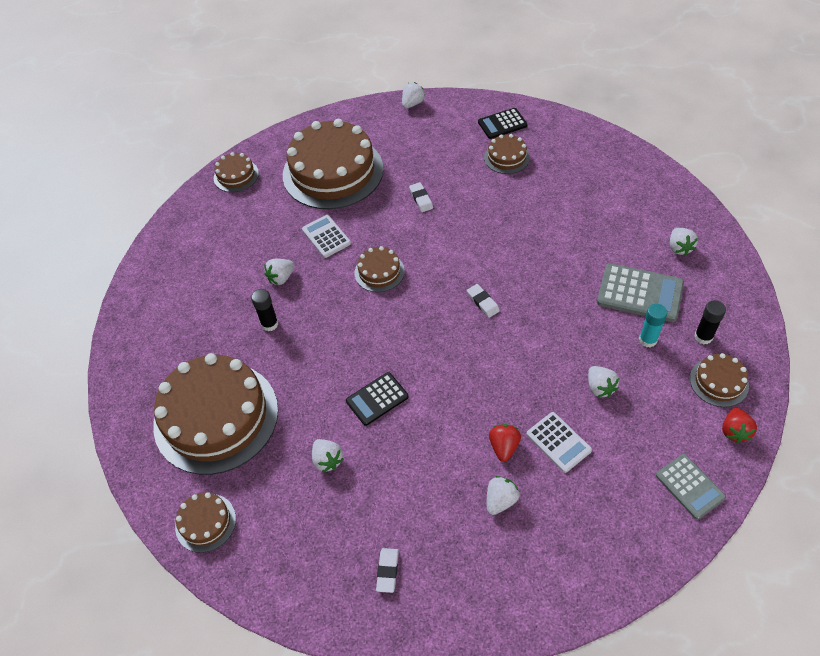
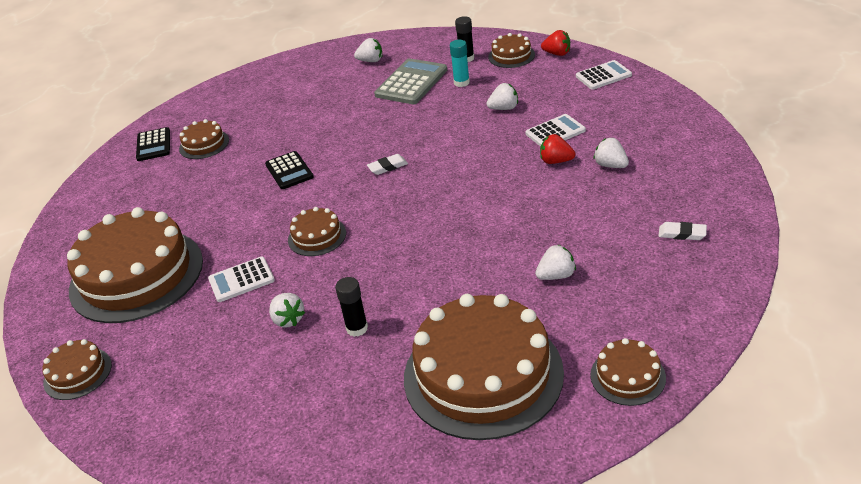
camera: 80 degrees left, 15 degrees down
(377, 399) = (486, 239): black calculator -> black calculator (289, 171)
(412, 103) = (70, 207): white strawberry -> none
(421, 199) = (226, 204): white eraser -> none
(689, 486) = (603, 76): grey calculator -> white calculator

